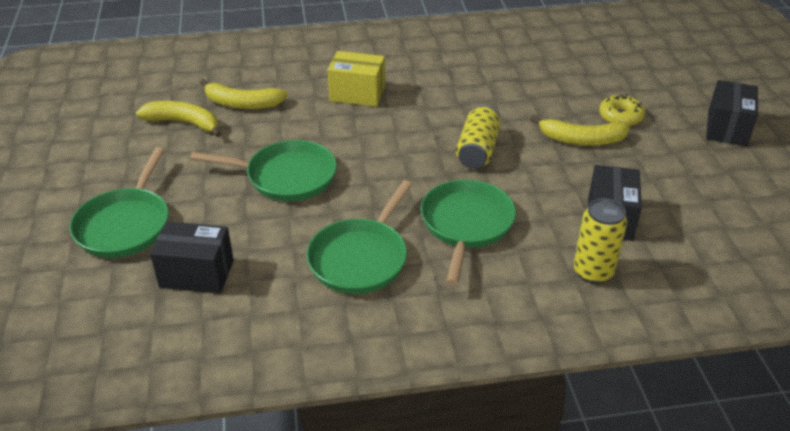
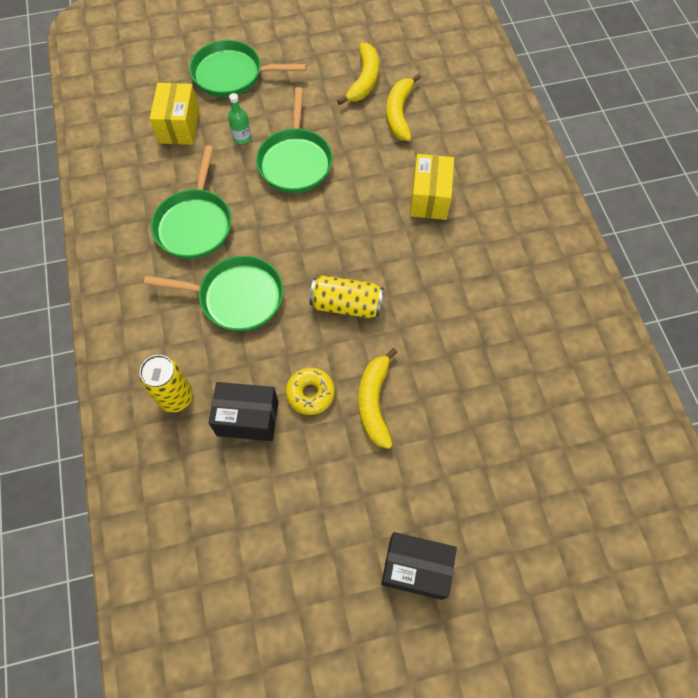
camera: 85 degrees right, 25 degrees up
(197, 274) = (179, 126): black box -> yellow box
(236, 217) = (242, 137): none -> green bottle
(360, 258) = (195, 224): green pan -> green pan turned 105 degrees counterclockwise
(620, 117) = (424, 447): yellow donut -> yellow donut (310, 393)

